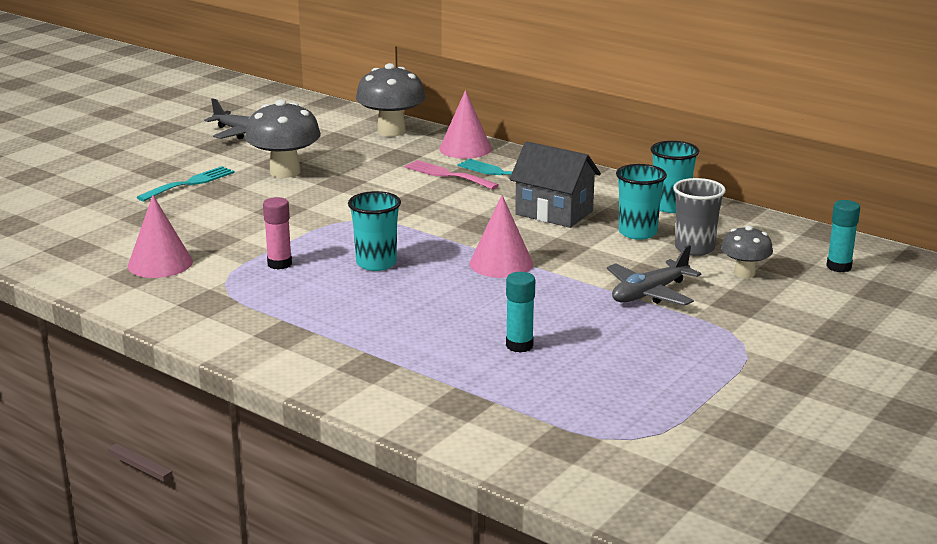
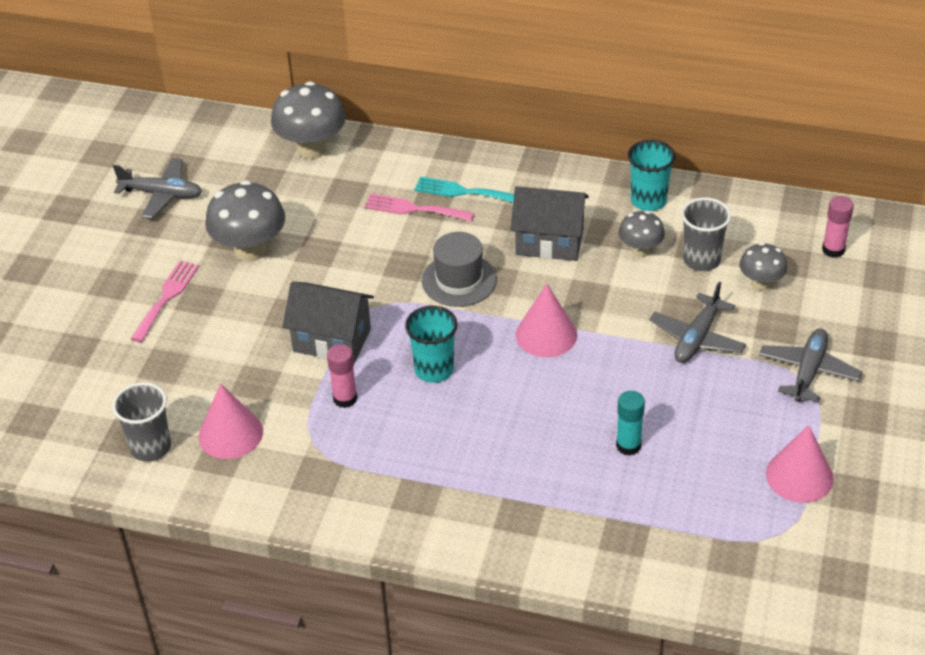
camera: 20 degrees left, 20 degrees up
(86, 257) = (150, 447): none -> grey cup
(190, 183) = (167, 297): turquoise fork -> pink fork
(302, 230) = (332, 340): none -> grey house
(449, 219) = (459, 280): none -> grey hat
(465, 149) = (404, 159): pink cone -> pink cone (799, 476)
(637, 233) = (640, 250): turquoise cup -> grey mushroom
(751, 337) = (808, 371): none -> grey plane
(839, 267) = (833, 250): turquoise glue stick -> pink glue stick

